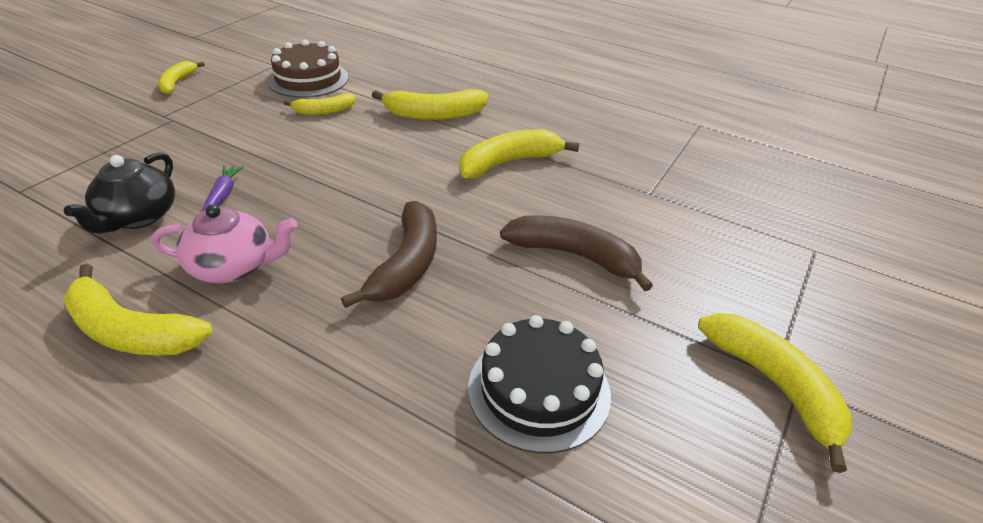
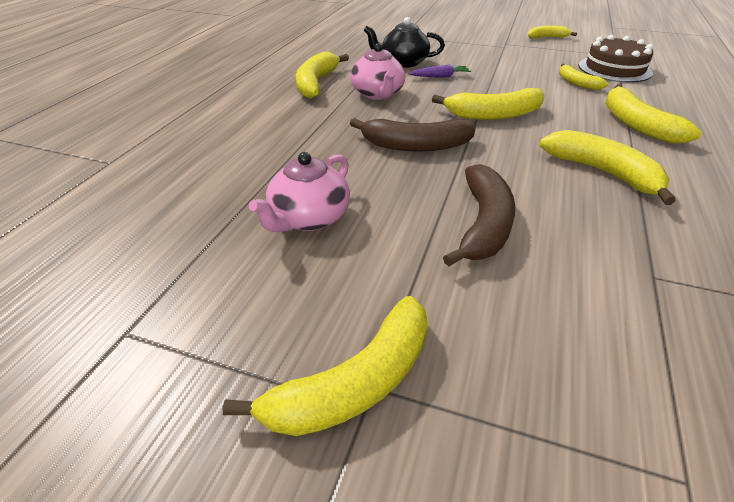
camera: 80 degrees right, 0 degrees up
(364, 187) = (493, 115): none -> yellow banana
(539, 390) = (308, 218): black cake -> pink teapot

